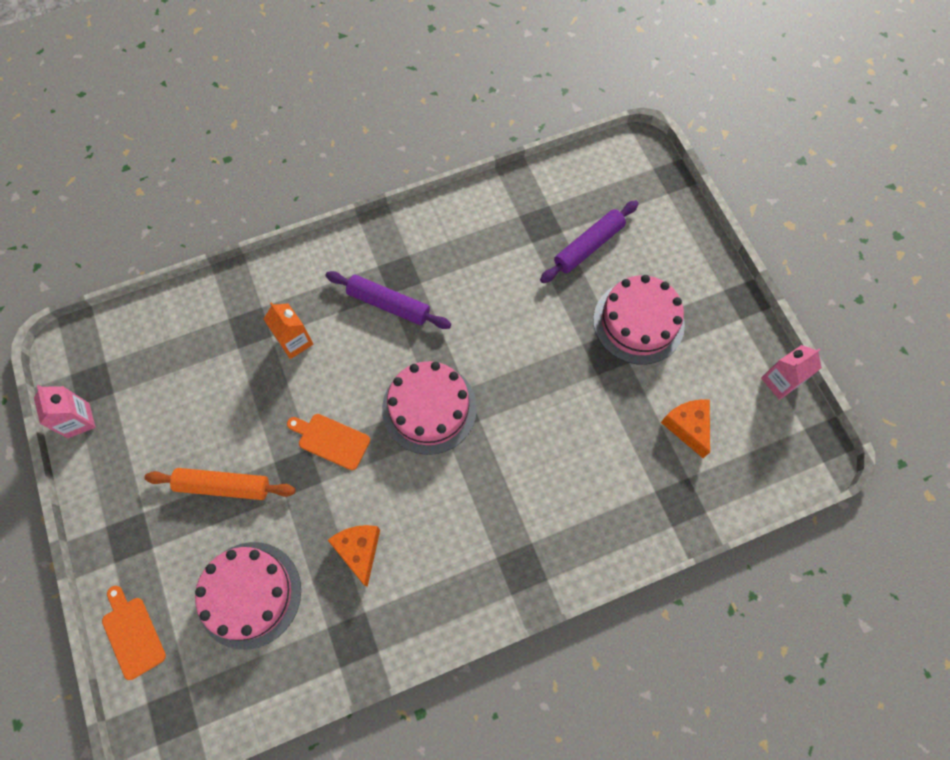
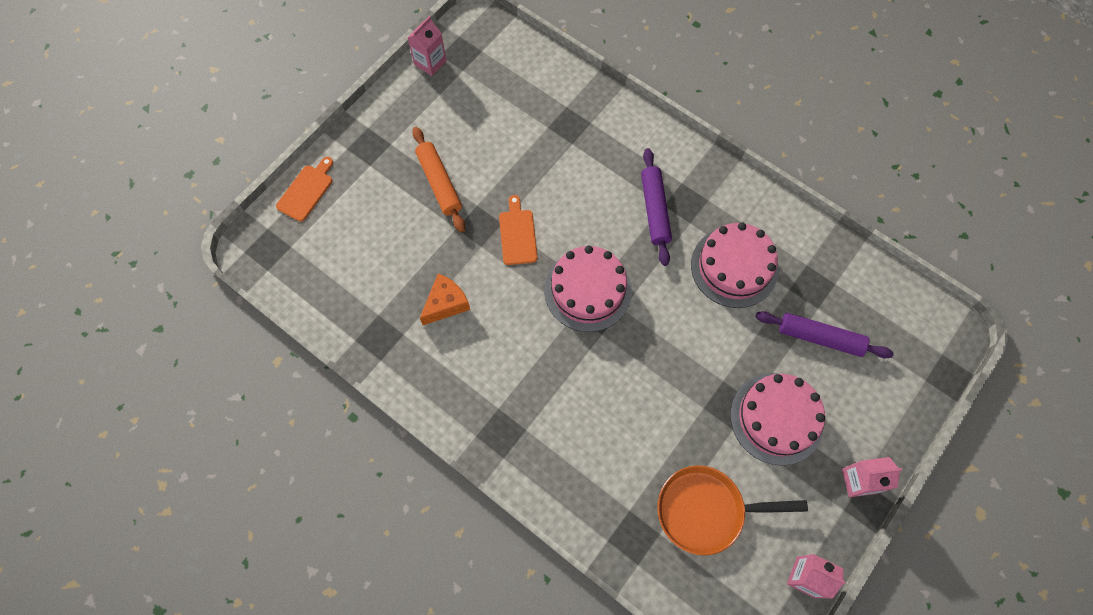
camera: 60 degrees right, 0 degrees up
(249, 594) = (373, 248): pink cake -> pink cake (734, 267)
(295, 341) = (578, 162): orange carton -> none
(687, 427) = (706, 510): orange cheese -> orange pan
(723, 293) = (858, 481): none -> pink carton

